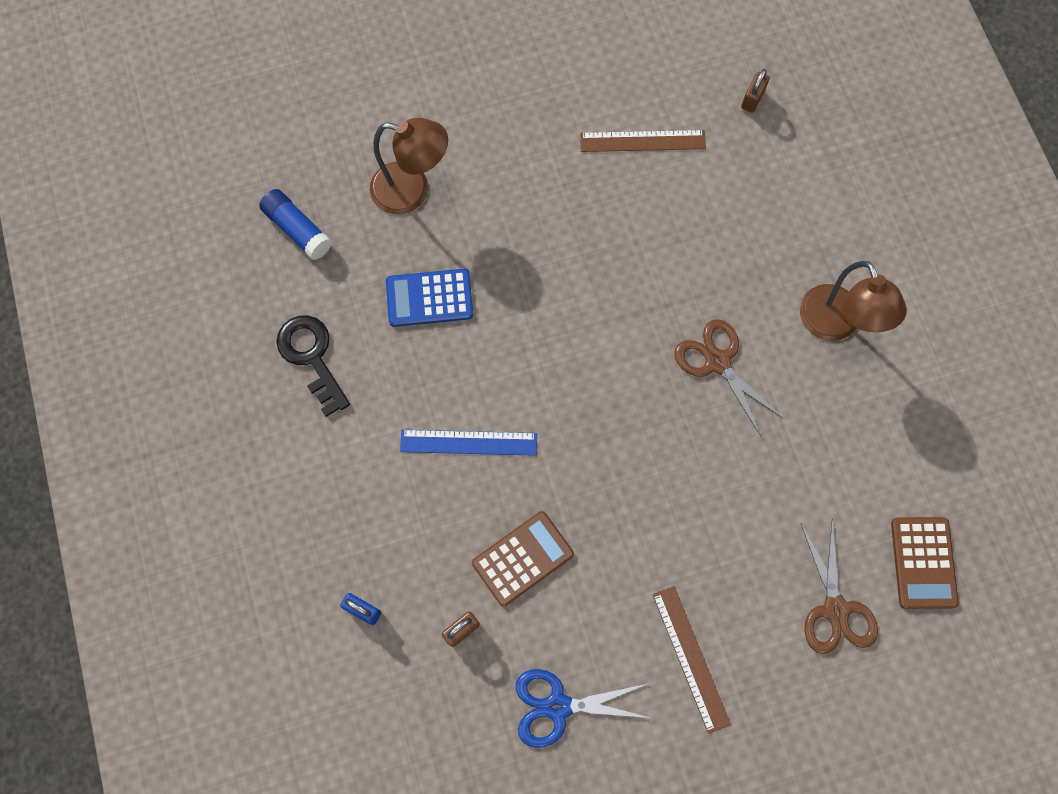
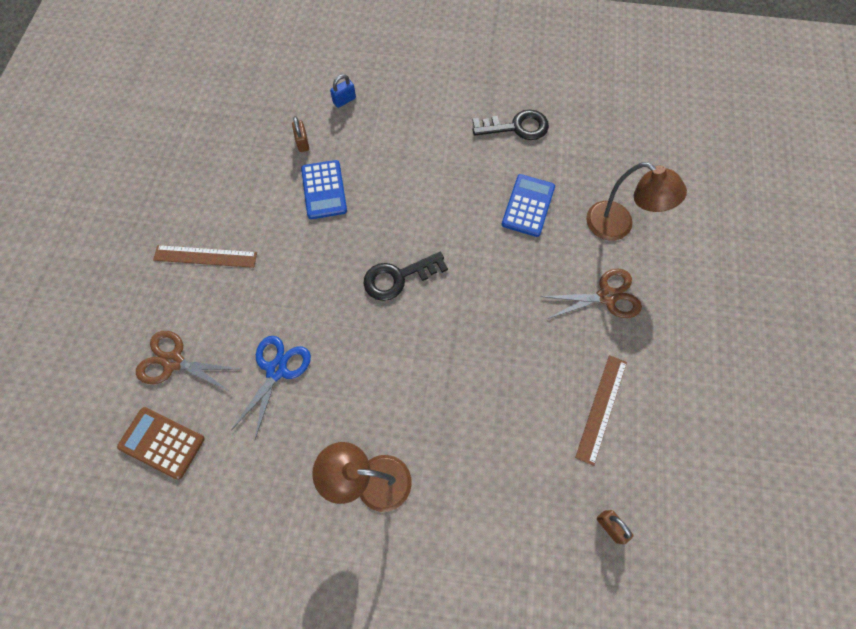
camera: 115 degrees right, 5 degrees down
(298, 230) = (613, 149): blue glue stick -> none
(412, 190) = (618, 226): brown lamp -> brown lamp turned 90 degrees counterclockwise
(468, 442) = (414, 190): blue ruler -> none
(523, 559) = (324, 190): brown calculator -> blue calculator
(558, 706) = (228, 173): blue scissors -> blue scissors (276, 370)
(600, 405) = (398, 278): none -> black key
(717, 362) = (388, 372): brown scissors -> brown scissors (606, 296)

